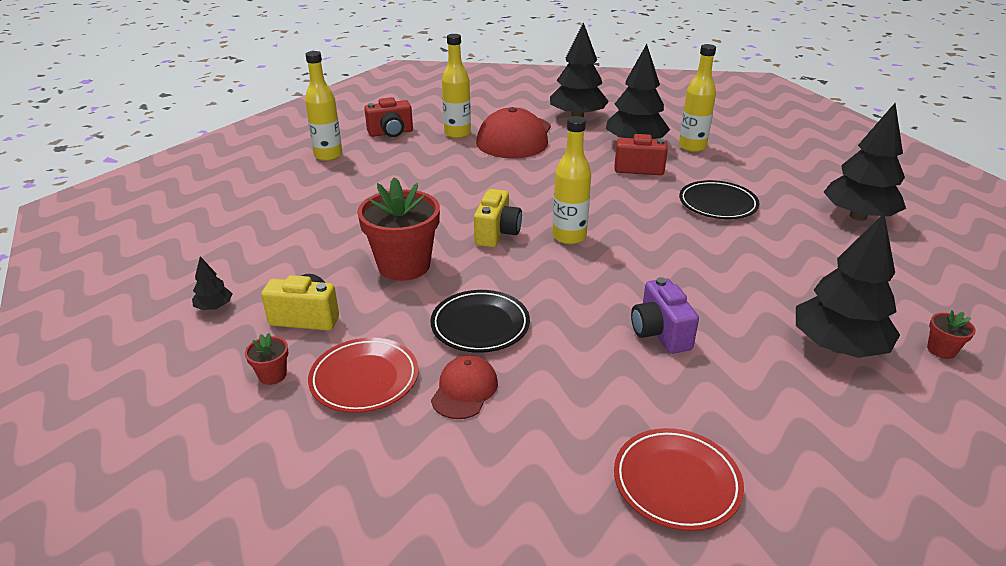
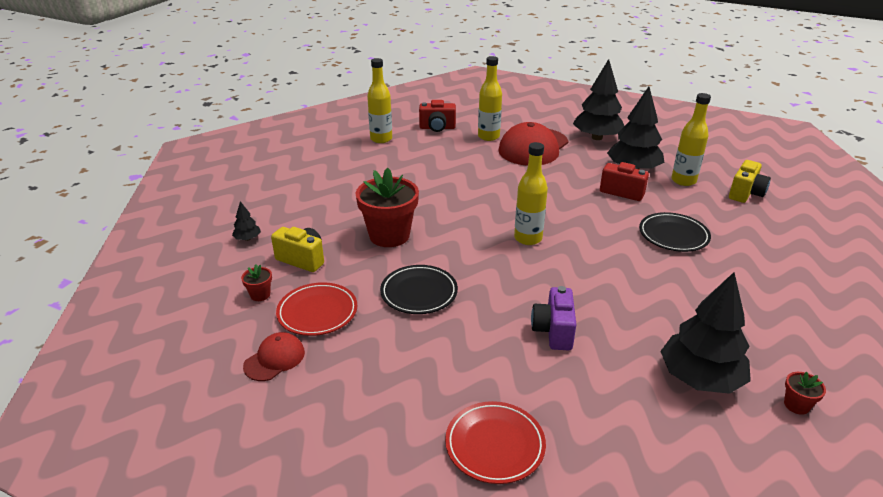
camera: 20 degrees right, 0 degrees up
(464, 390) = (381, 337): red cap -> red cap (274, 359)
(497, 233) = (472, 224): yellow camera -> yellow camera (745, 193)
(858, 216) = (801, 272): black tree -> none

